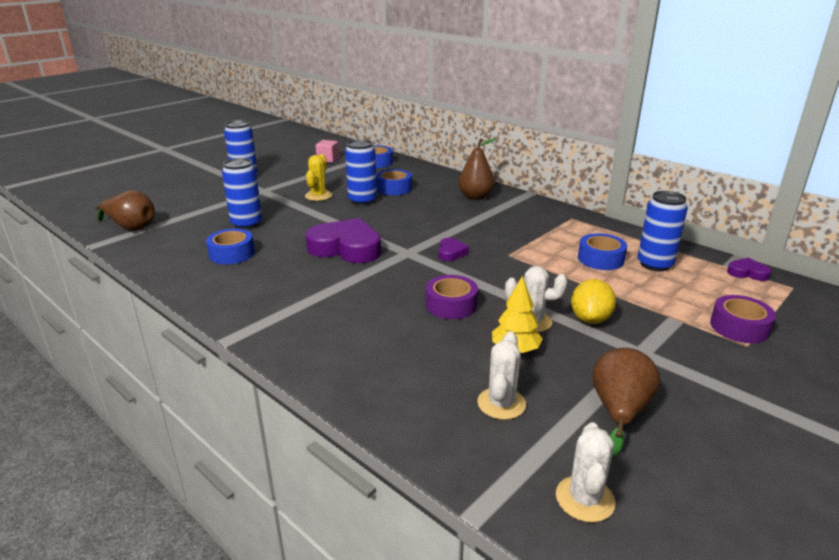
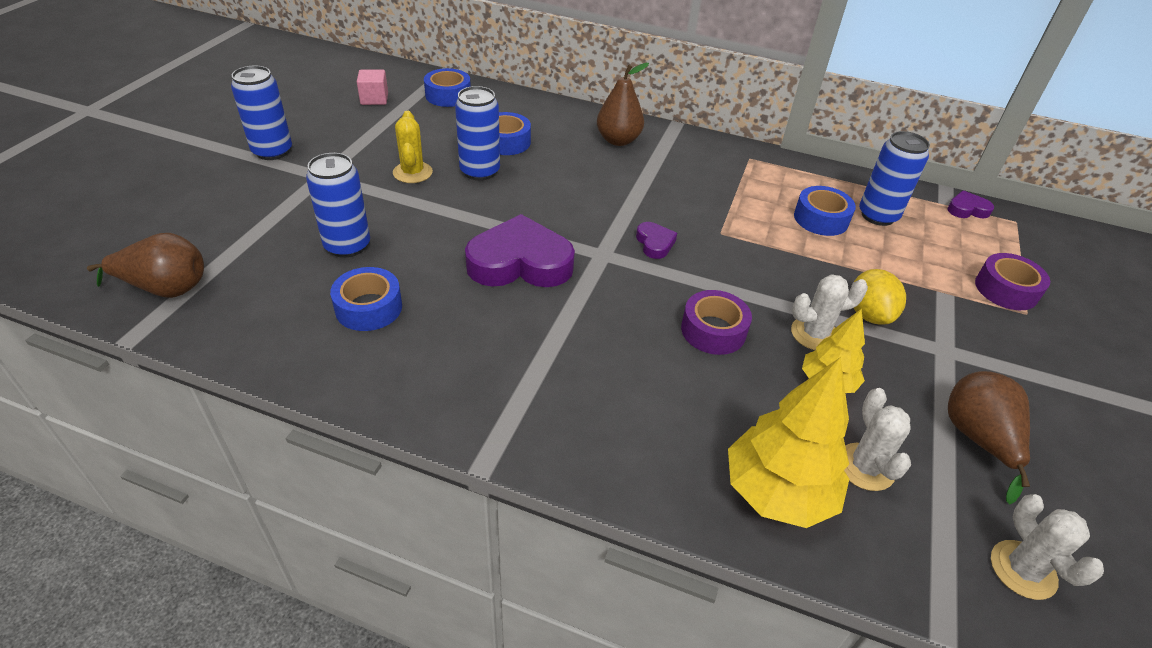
camera: 25 degrees left, 15 degrees up
(415, 400) = (777, 493): none -> yellow tree

